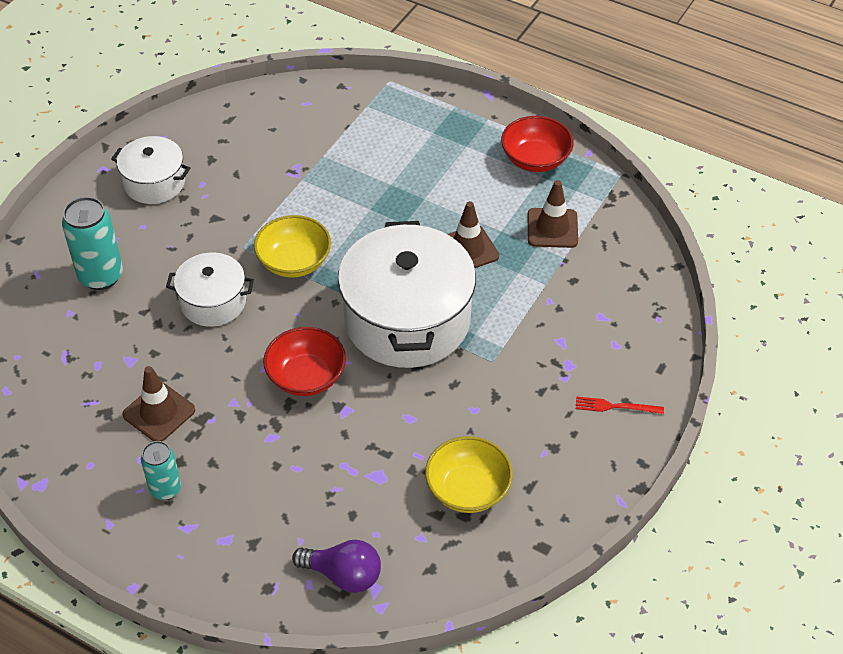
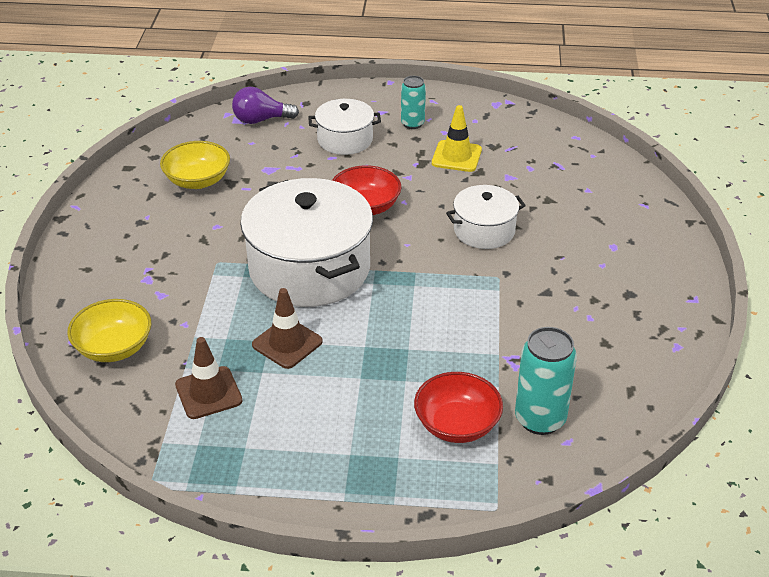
camera: 155 degrees right, 10 degrees down
(101, 276) = (593, 219): turquoise can -> turquoise can (540, 419)
(154, 182) = (633, 303): white pot -> white pot (345, 140)
(159, 412) = (456, 156): brown traffic cone -> yellow traffic cone
(294, 261) = (443, 280): yellow bowl -> yellow bowl (114, 348)
(535, 159) = (260, 466): red bowl -> red bowl (457, 425)
(615, 406) = (95, 262): red fork -> none

